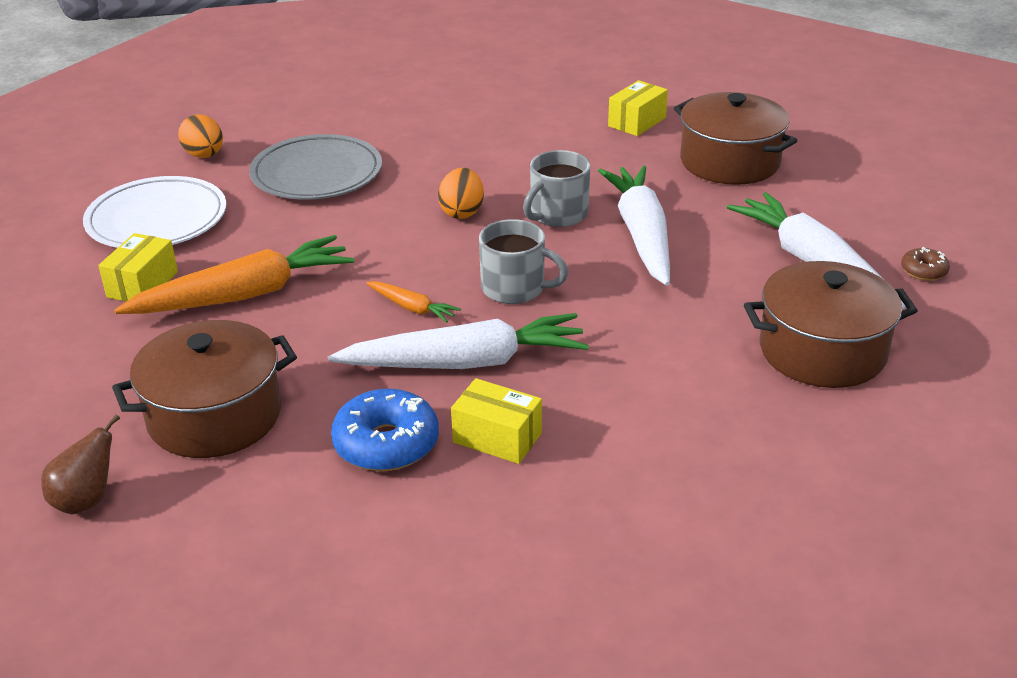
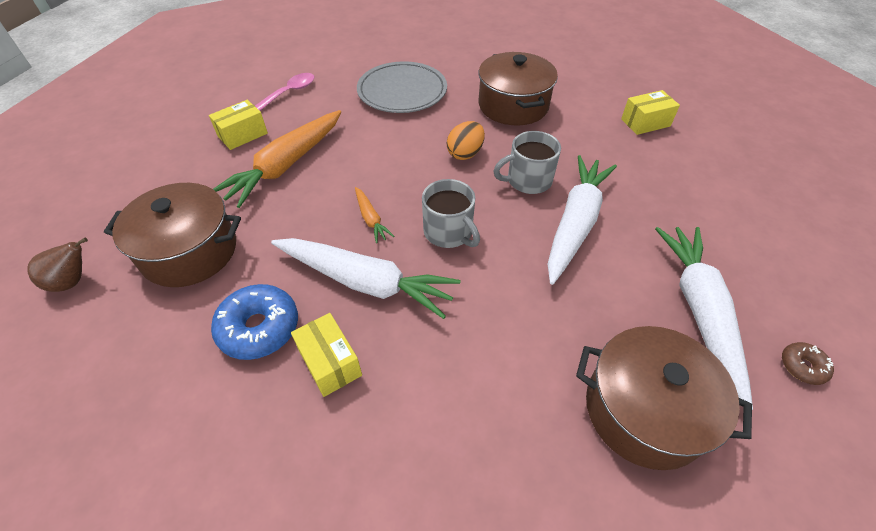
camera: 30 degrees right, 15 degrees up
(157, 220) = (290, 92): white plate -> pink spoon
(204, 155) = (353, 57): orange egg -> none
(244, 295) = (286, 165): orange carrot -> orange carrot turned 120 degrees clockwise
(729, 162) = (694, 183): brown pot -> brown pot (513, 105)

